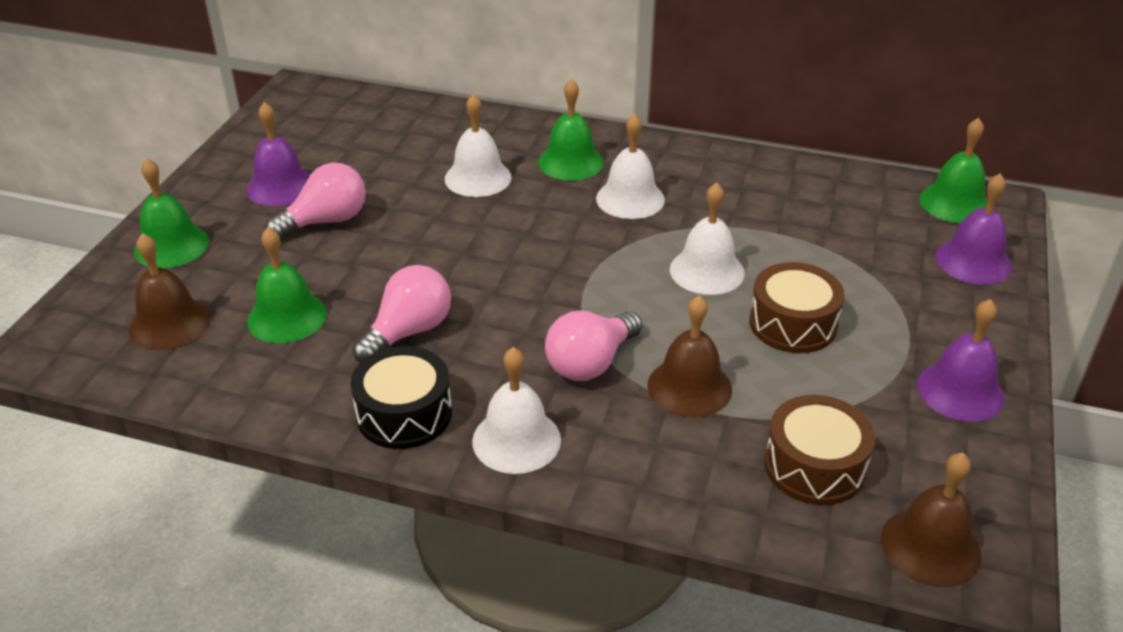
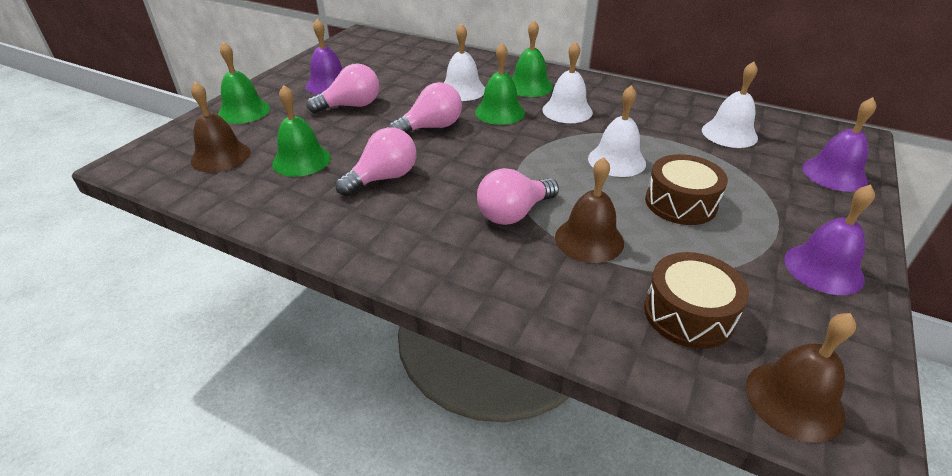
camera: 10 degrees right, 0 degrees up
(404, 413) = (361, 233): black drum -> none
(450, 245) = (431, 127): none -> pink light bulb
(516, 440) = (441, 262): white bell -> white bell (729, 133)
(954, 203) = (818, 134): green bell -> green bell (499, 112)

